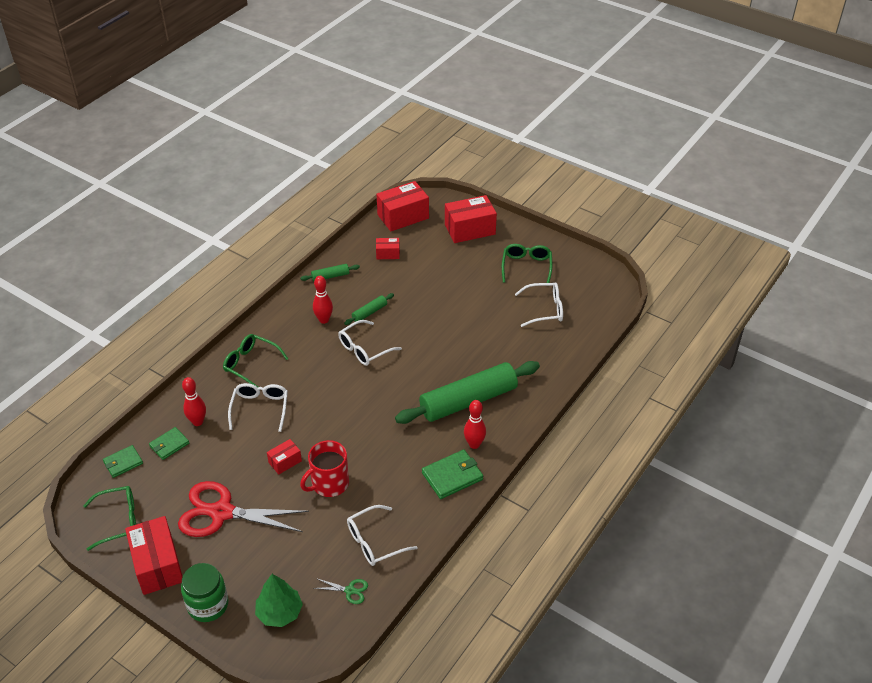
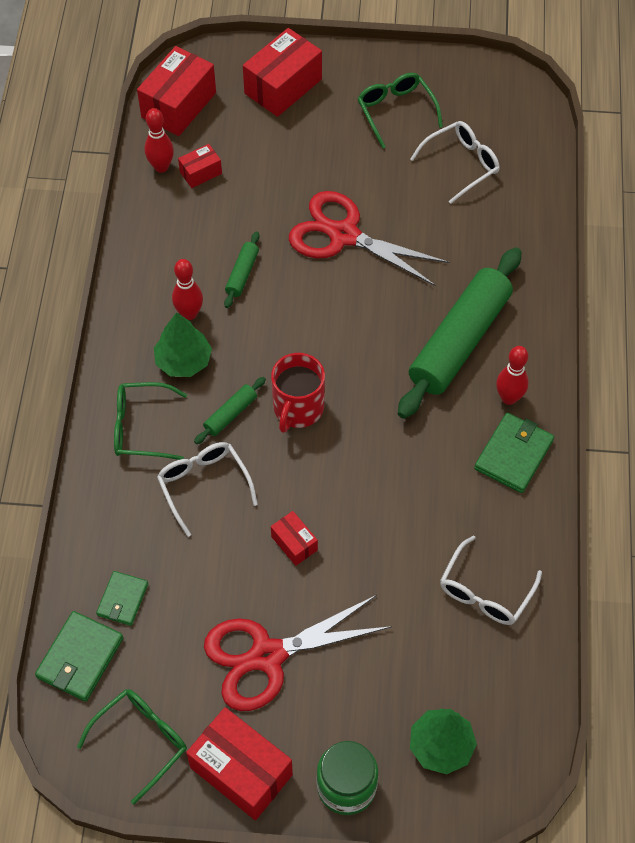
camera: 30 degrees left, 15 degrees up
(123, 463) = (80, 658): green wallet -> green wallet, size x1.53
(198, 422) = (135, 547): red bowling pin -> red bowling pin (161, 167)
(285, 462) = (294, 543): red box -> red box turned 60 degrees counterclockwise
(301, 342) = (183, 361): none -> green tree
(329, 483) = (372, 544): red mug -> red mug (298, 408)
(330, 276) = (148, 243): green rolling pin -> green rolling pin (230, 414)
(350, 590) = (502, 670): green scissors -> none
(364, 349) = (275, 331): white glasses -> none
(444, 317) = (343, 235): none -> red scissors

